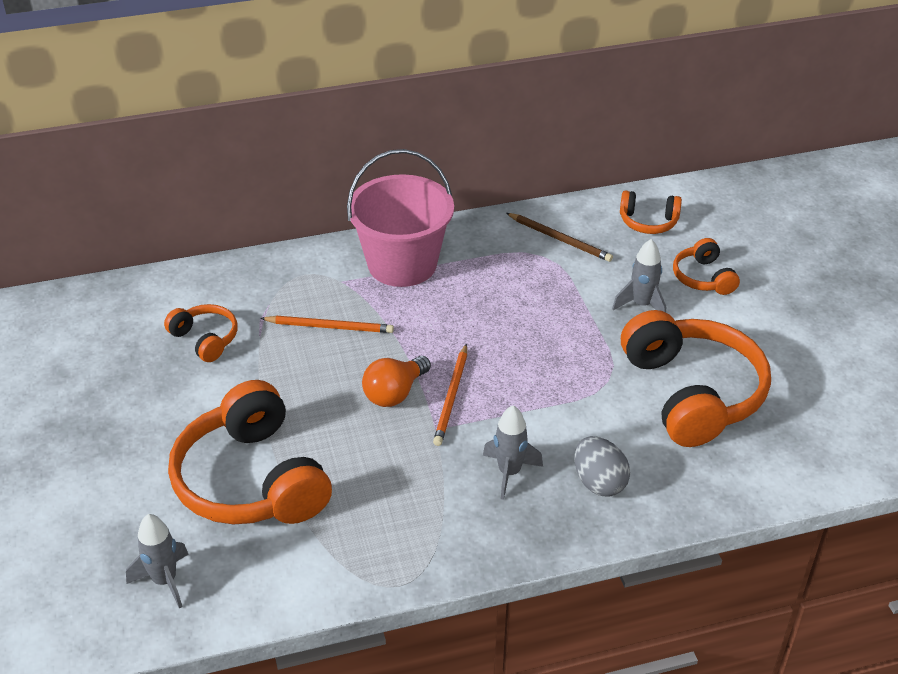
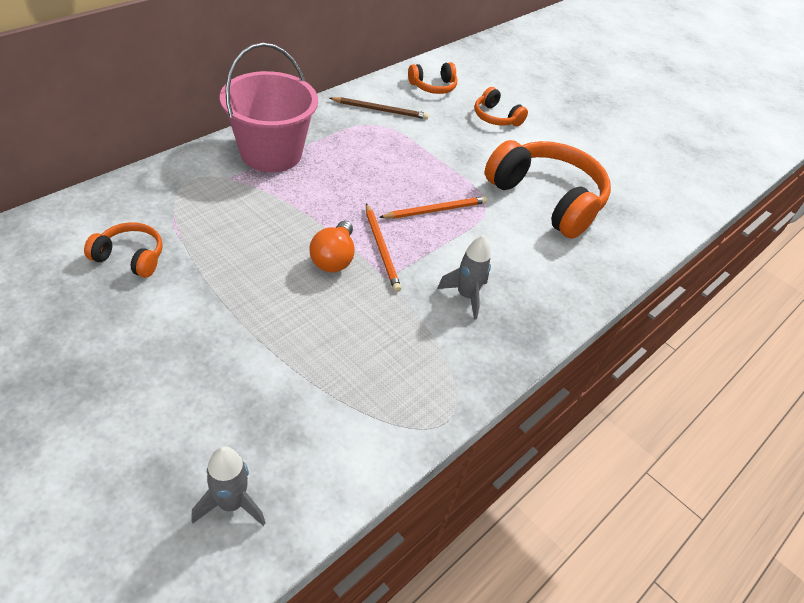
camera: 35 degrees left, 5 degrees up
(251, 480) = (256, 374): orange headphones -> none
(330, 327) = (242, 218): orange pencil -> orange pencil (436, 210)
(599, 482) = (534, 283): grey egg -> none
(641, 305) = (470, 145): grey rocket -> none

